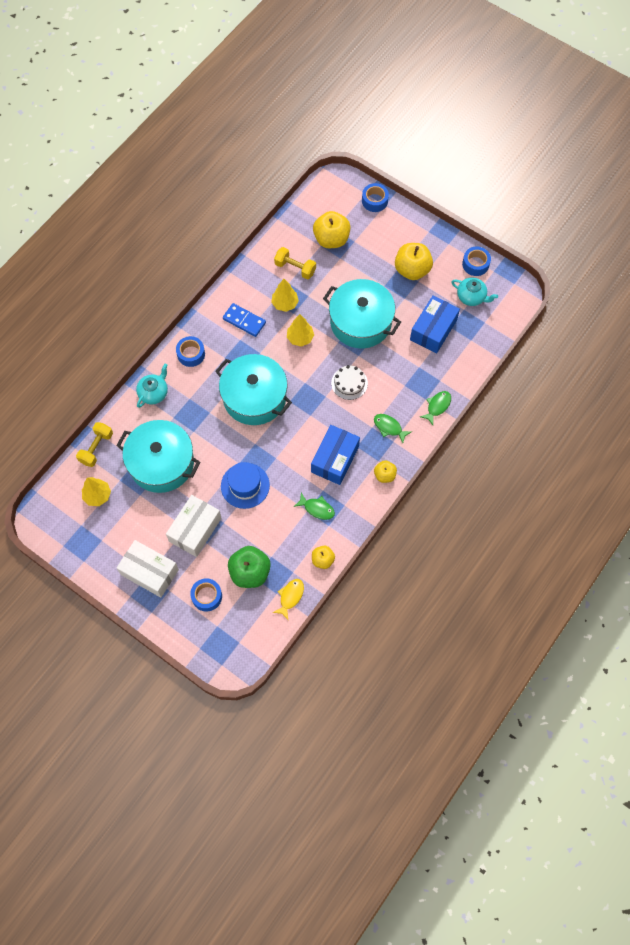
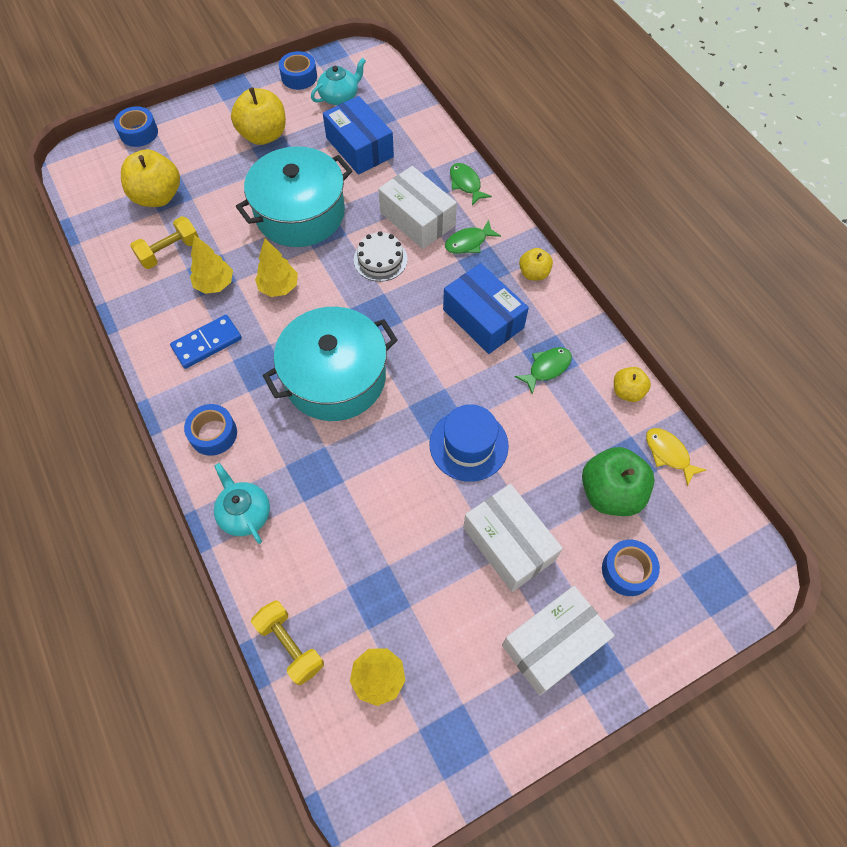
camera: 65 degrees left, 5 degrees down
(161, 463) = (372, 549): turquoise pot -> none
(392, 390) = (417, 219): none -> white box

